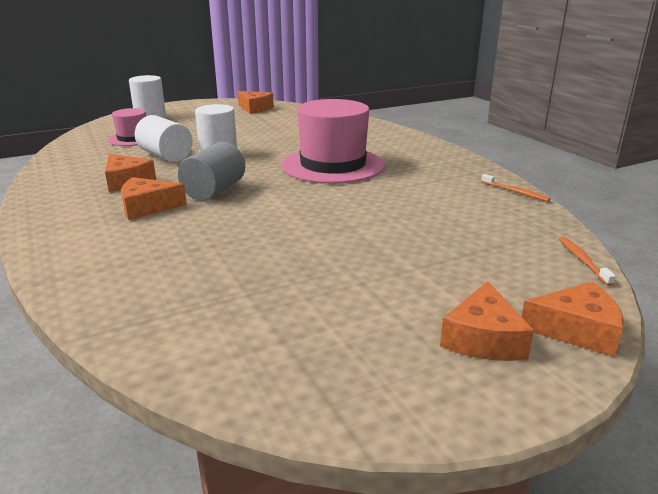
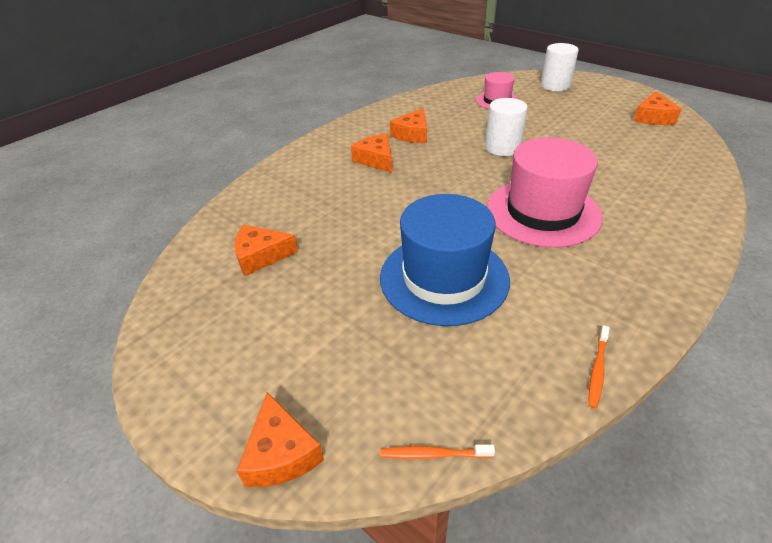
camera: 70 degrees right, 15 degrees up
(165, 156) = (475, 127): white cylinder -> none
(214, 191) = (426, 174): grey cylinder -> none
(385, 216) = (444, 278): none -> blue hat
(483, 339) = (250, 386): orange cheese -> orange cheese (261, 256)
(582, 260) = (433, 454): orange toothbrush -> orange toothbrush turned 150 degrees counterclockwise

